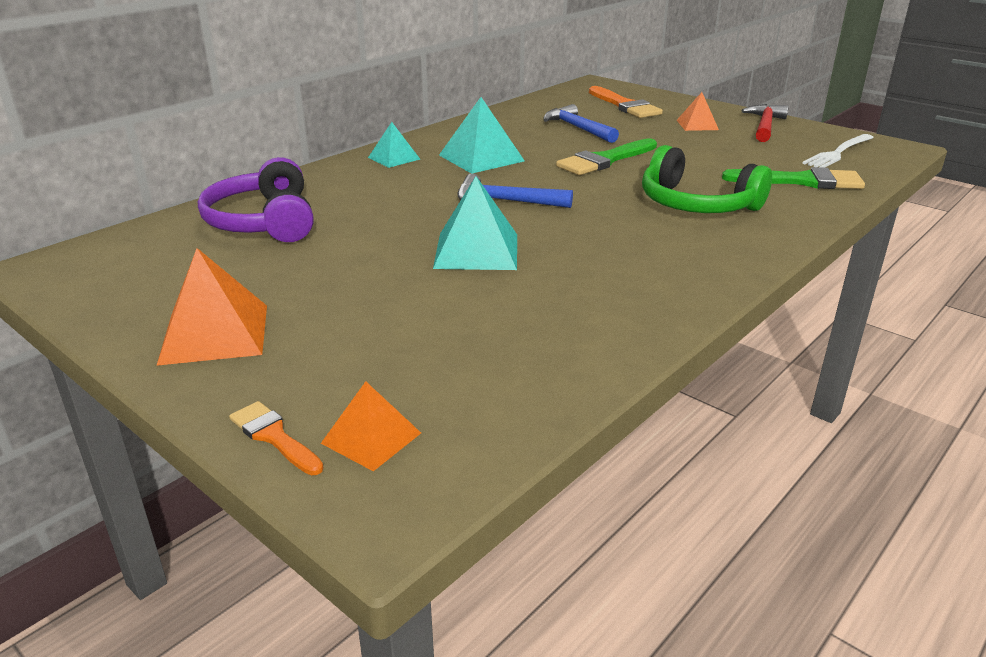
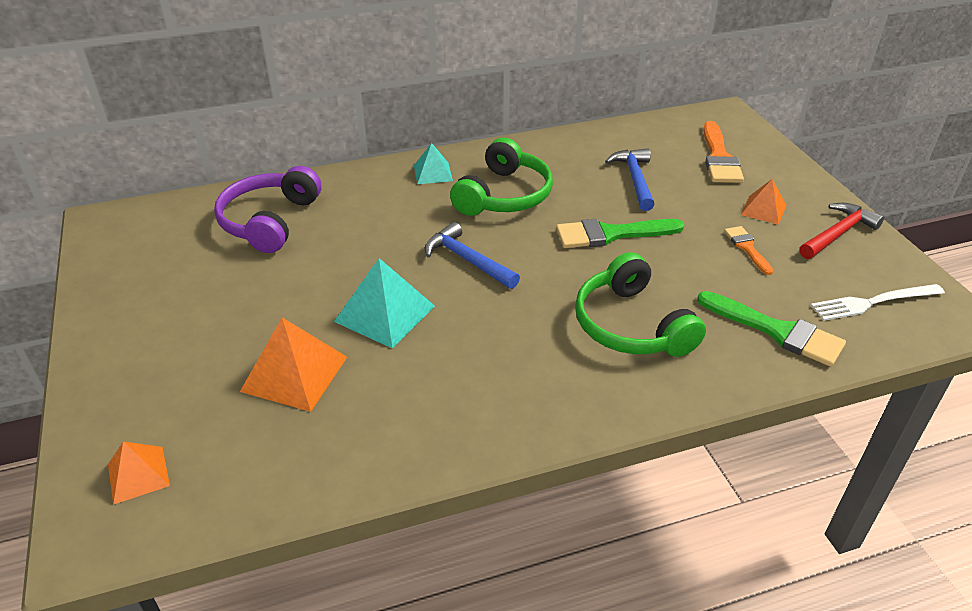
camera: 30 degrees right, 10 degrees up
(215, 333) = (140, 331): orange pyramid -> orange pyramid (294, 373)
(274, 436) = (89, 444): orange brush -> orange brush (747, 248)
(481, 158) = (504, 195): turquoise pyramid -> green headphones

